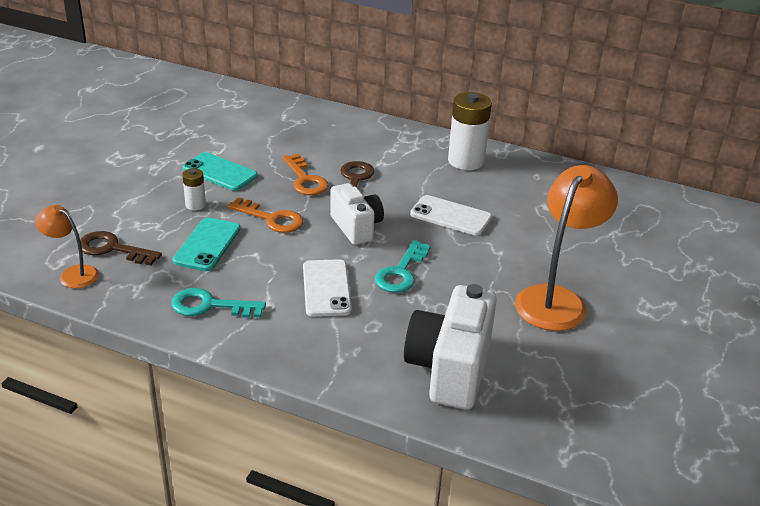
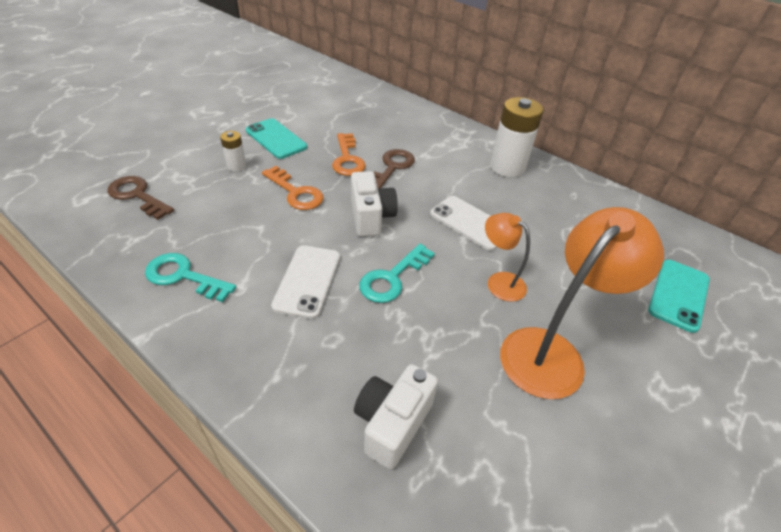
camera: 15 degrees right, 10 degrees up
(72, 274) = (86, 214): orange lamp -> orange lamp (499, 281)
(207, 245) = (222, 208): turquoise phone -> turquoise phone (678, 295)
(450, 369) = (392, 423): white camera -> white camera, size x0.64

